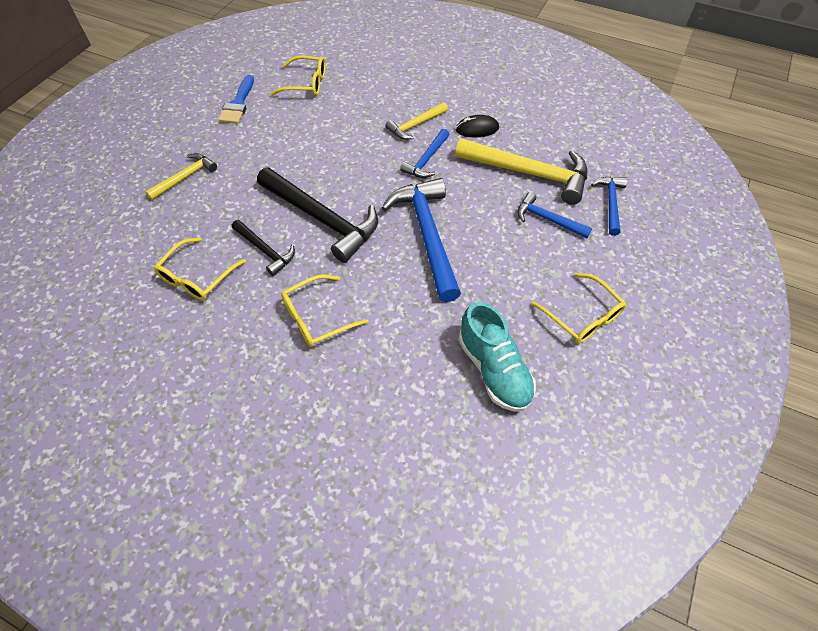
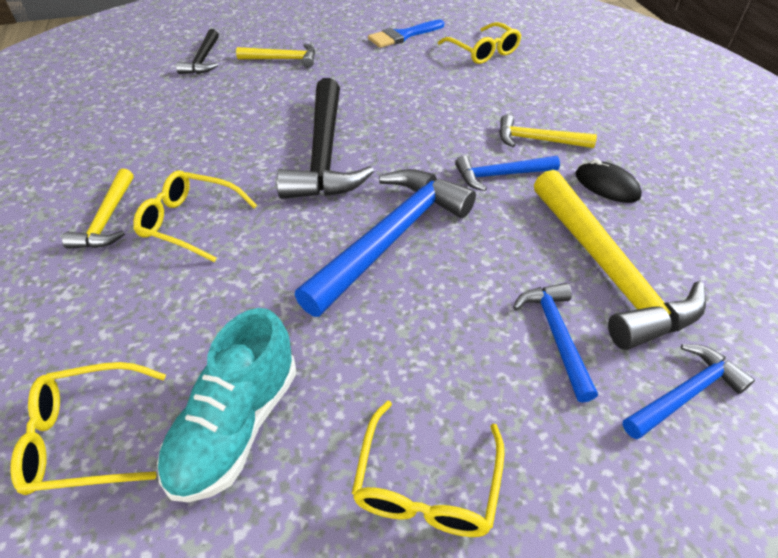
camera: 50 degrees right, 10 degrees down
(198, 277) = (175, 126): yellow glasses -> yellow glasses (87, 436)
(265, 250) = (245, 143): black hammer -> black hammer (203, 60)
(267, 359) = (107, 219): none -> yellow hammer

